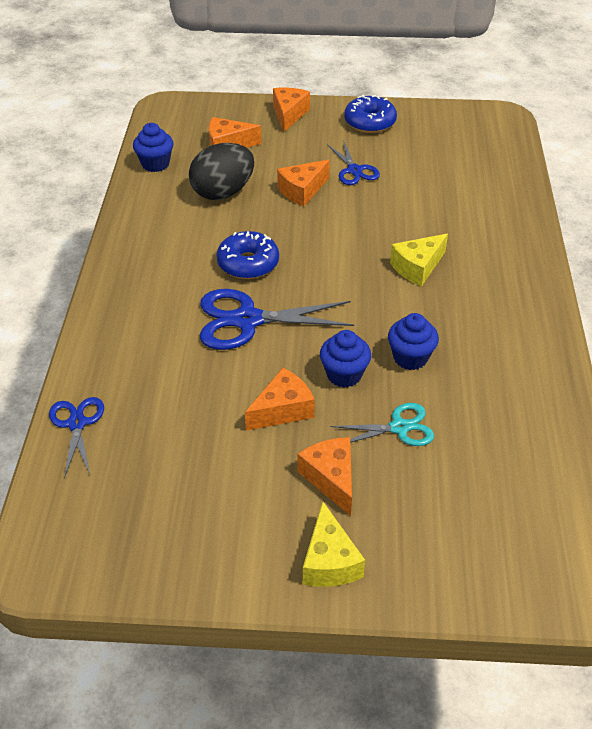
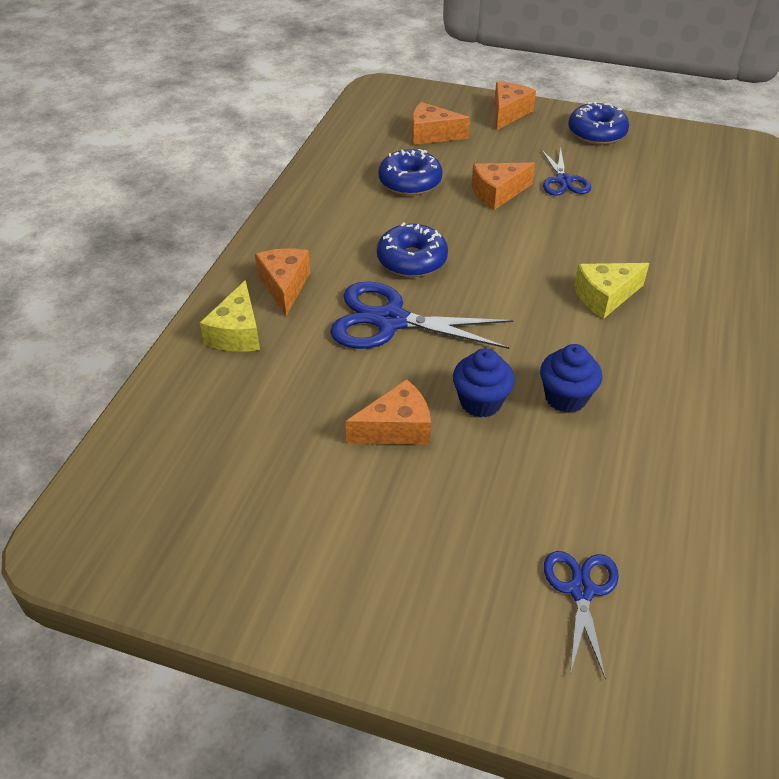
camera: 15 degrees right, 0 degrees up
(77, 423) = (167, 398): blue scissors -> blue scissors (581, 590)
(155, 164) = (348, 143): blue cupcake -> none
(223, 192) = (410, 182): black egg -> blue donut
(329, 561) = (392, 620): yellow cheese -> yellow cheese (237, 333)
(331, 478) = (426, 520): orange cheese -> orange cheese (284, 286)
(399, 428) = (527, 477): turquoise scissors -> none

